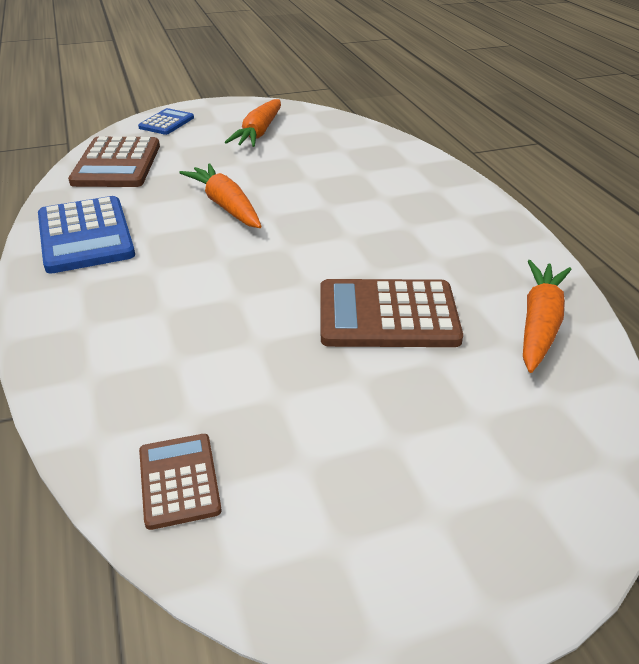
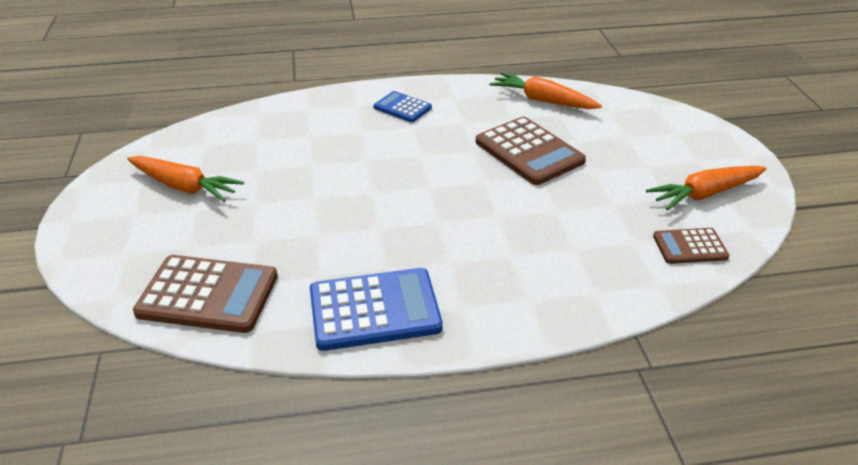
camera: 80 degrees left, 0 degrees up
(166, 123) = (105, 255): blue calculator -> blue calculator (402, 107)
(225, 205) = (344, 216): orange carrot -> orange carrot (705, 194)
(387, 315) = (529, 152): brown calculator -> brown calculator turned 45 degrees counterclockwise

